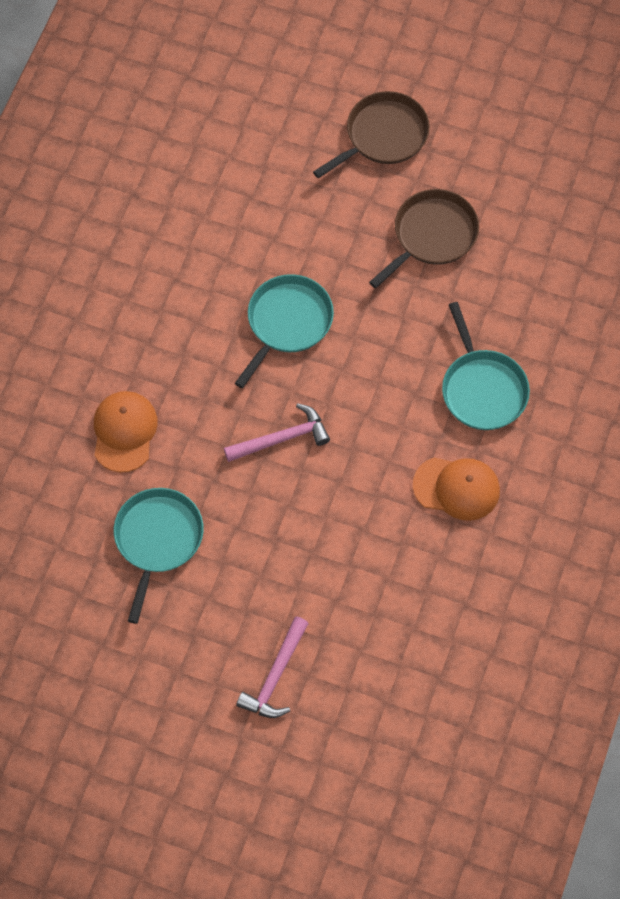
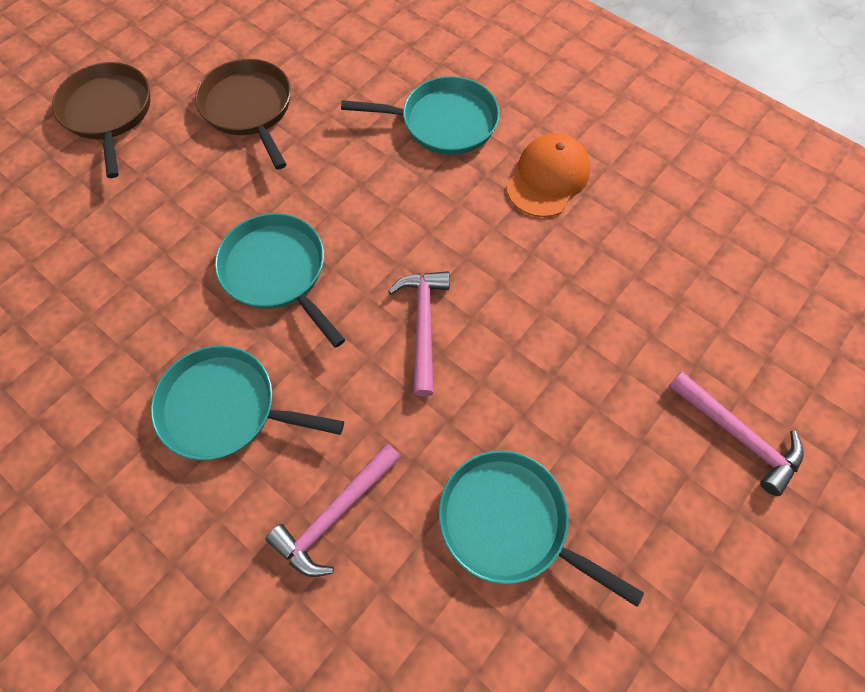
camera: 70 degrees left, 0 degrees up
(124, 432) = (334, 514): orange cap -> pink hammer
(170, 335) = (225, 408): none -> turquoise pan

